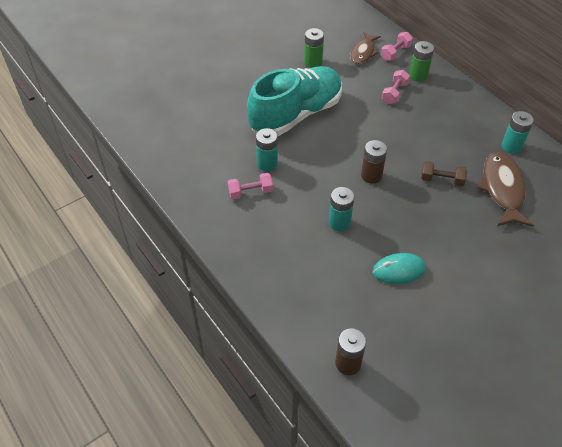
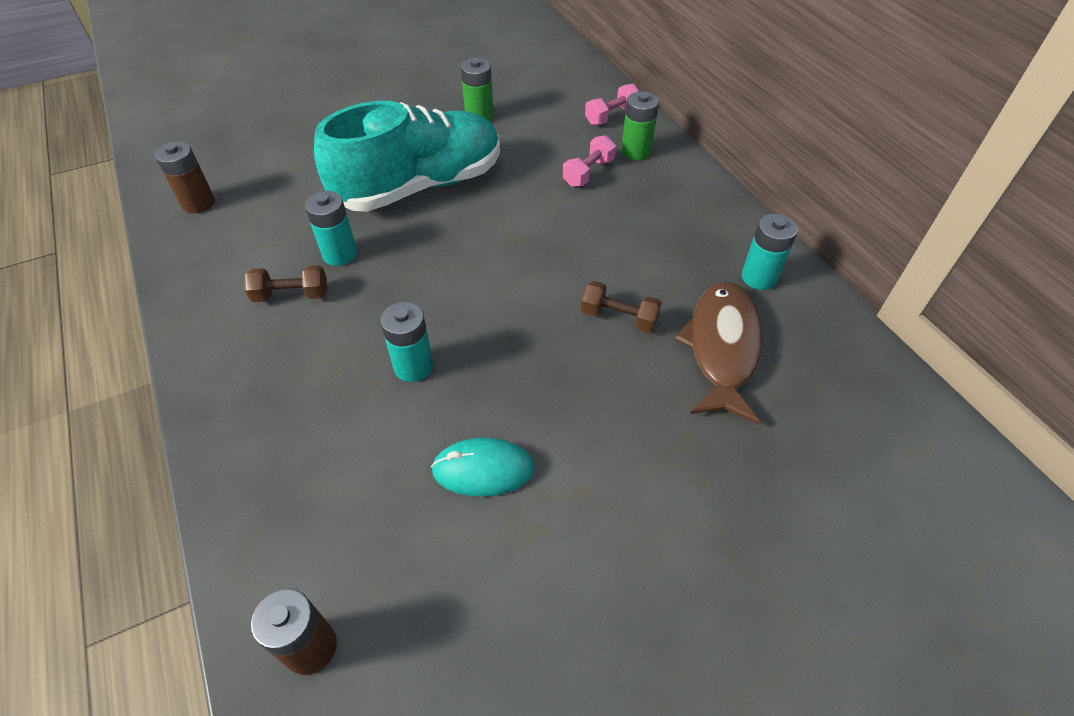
camera: 10 degrees right, 0 degrees up
(250, 192) = (291, 295): pink dumbbell -> brown dumbbell
(363, 52) = (562, 110): brown fish -> none
(371, 175) = (500, 295): brown battery -> brown battery (198, 203)

